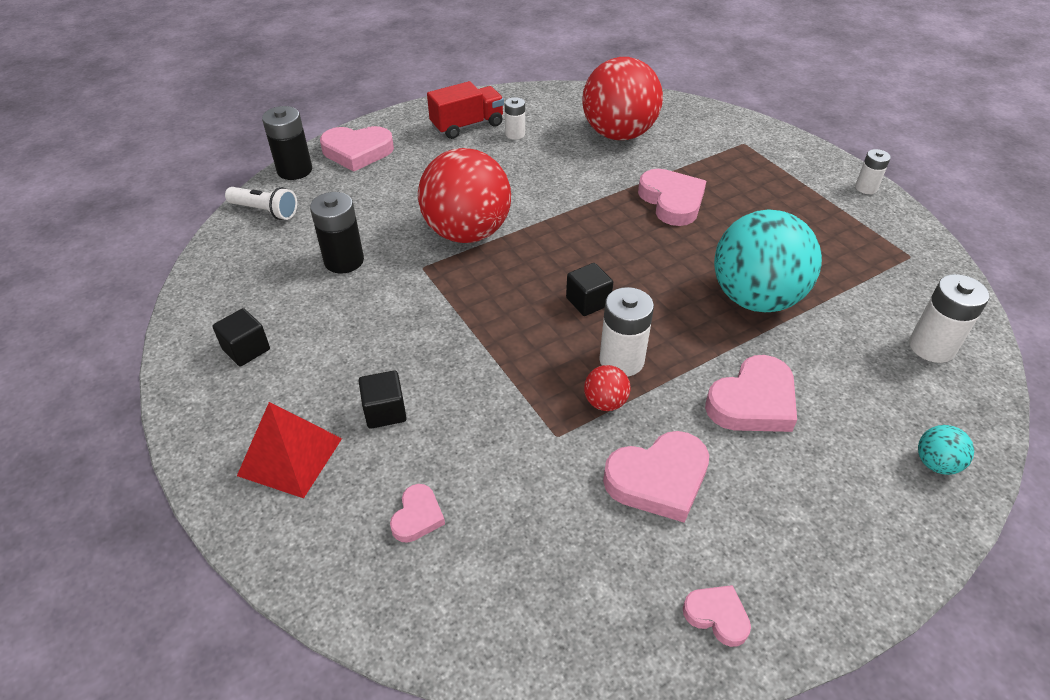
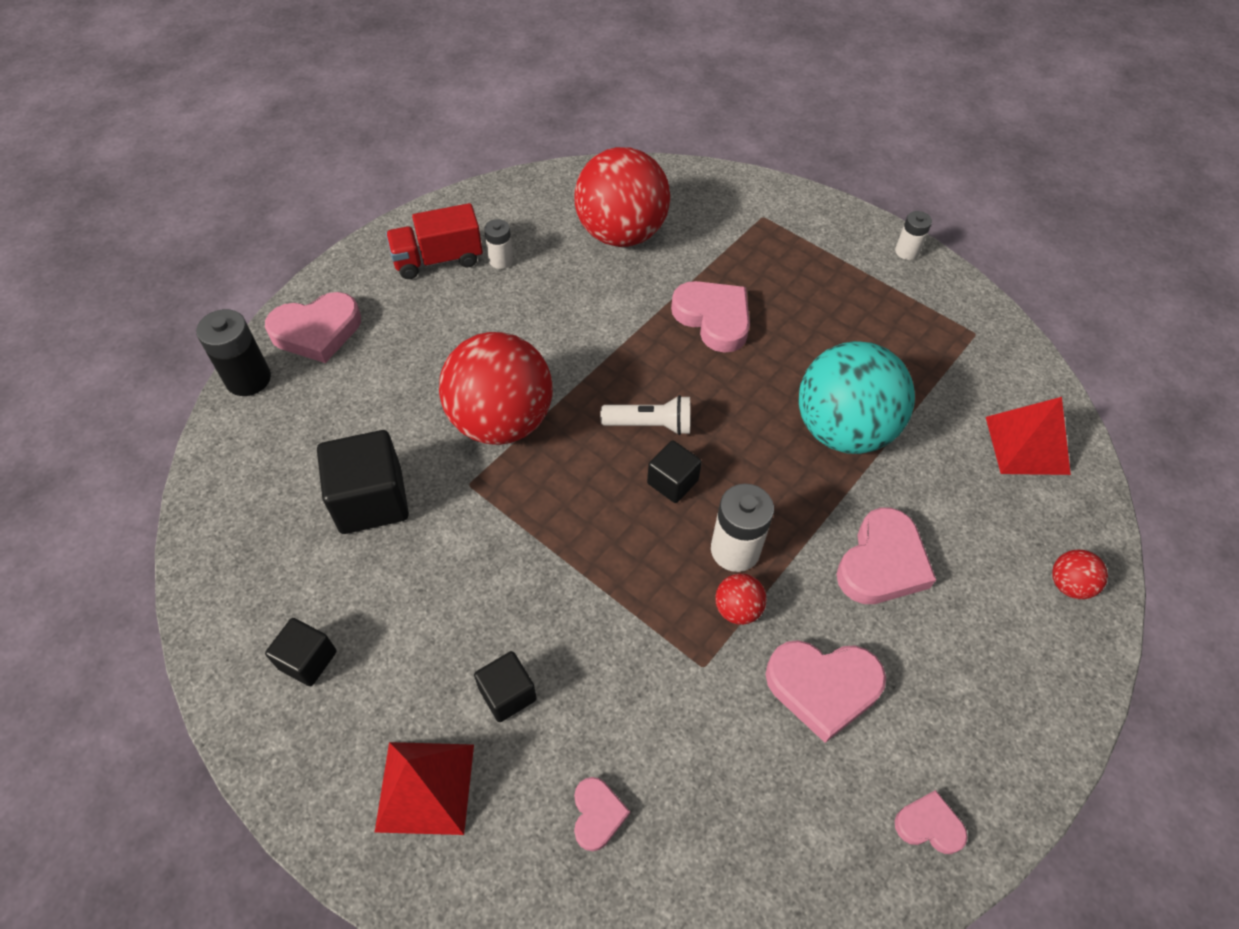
camera: 20 degrees left, 10 degrees up
(265, 211) = (238, 451): white flashlight -> white flashlight (650, 424)
(344, 261) = (371, 500): black battery -> black cube
(467, 125) = (438, 259): red truck -> red truck turned 150 degrees counterclockwise
(658, 479) = (823, 687): pink heart -> pink heart turned 45 degrees clockwise
(931, 347) = (1027, 445): white battery -> red pyramid
(935, 463) = (1068, 585): turquoise ball -> red ball

